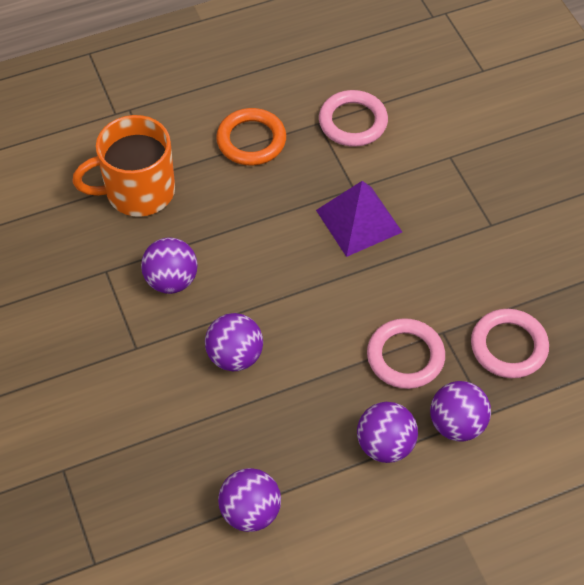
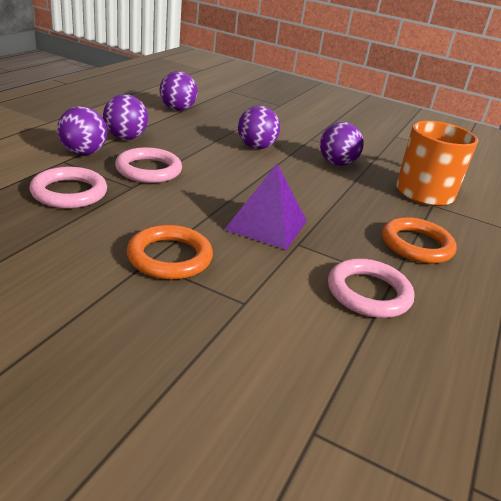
camera: 135 degrees right, 25 degrees down
(471, 221) = (169, 257): none -> orange ring

